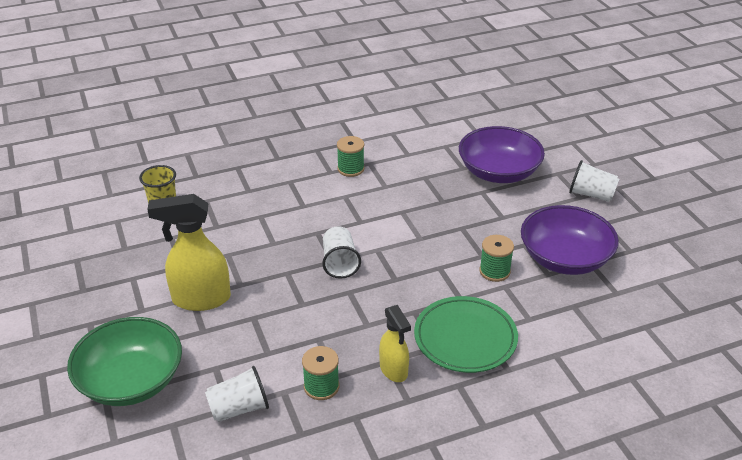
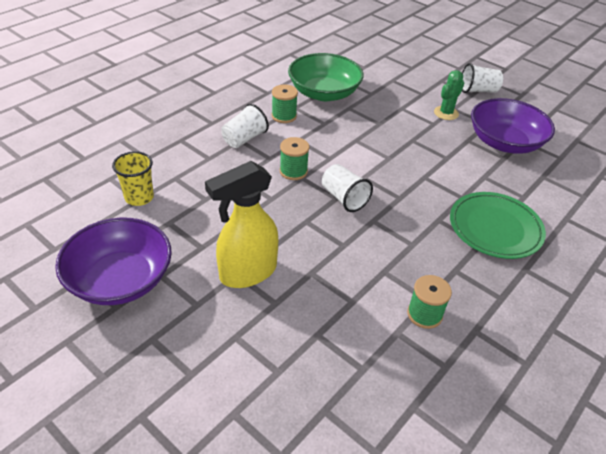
camera: 30 degrees left, 5 degrees up
(131, 381) = (245, 382): green bowl -> green bowl (324, 93)
(239, 408) = (373, 365): white cup -> white cup (244, 139)
(394, 370) = (468, 276): yellow spray bottle -> none
(494, 271) = (467, 167): green spool -> green spool (293, 171)
(498, 172) = (400, 90): purple bowl -> purple bowl (120, 279)
(527, 210) = (446, 113): none -> green cactus

